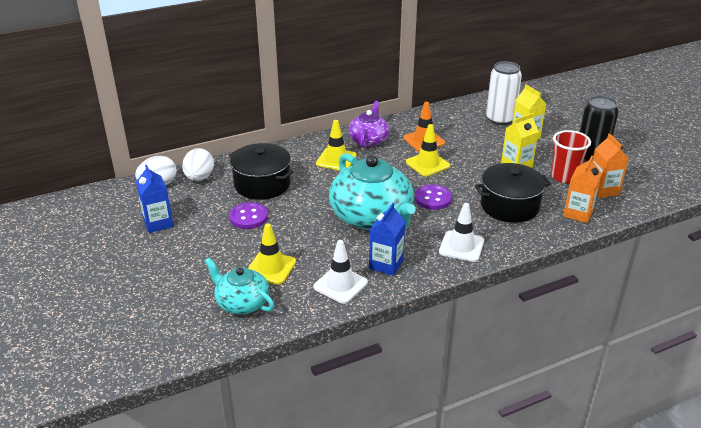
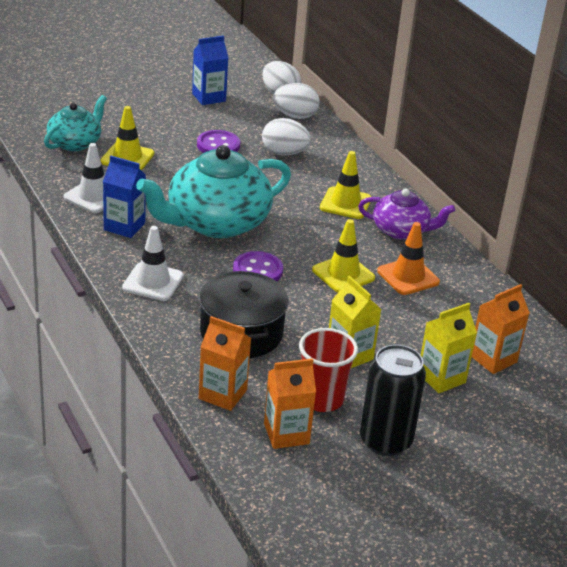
camera: 85 degrees right, 0 degrees up
(262, 184) = (284, 153): black pot -> white egg
(500, 119) = (493, 359): white can -> orange carton

